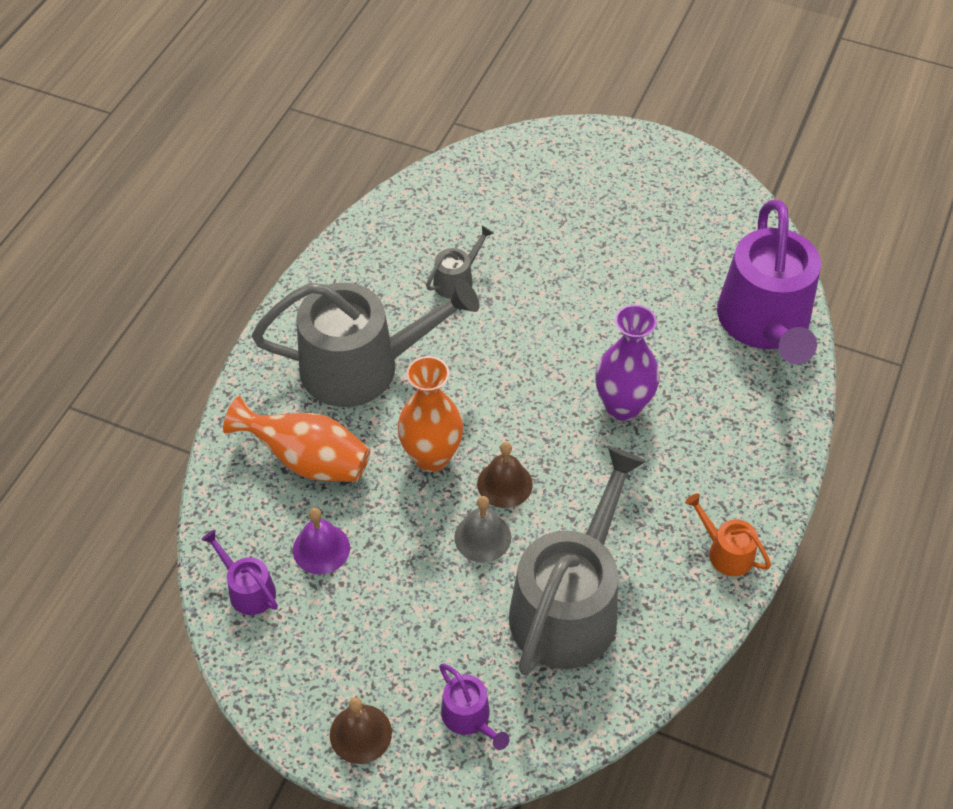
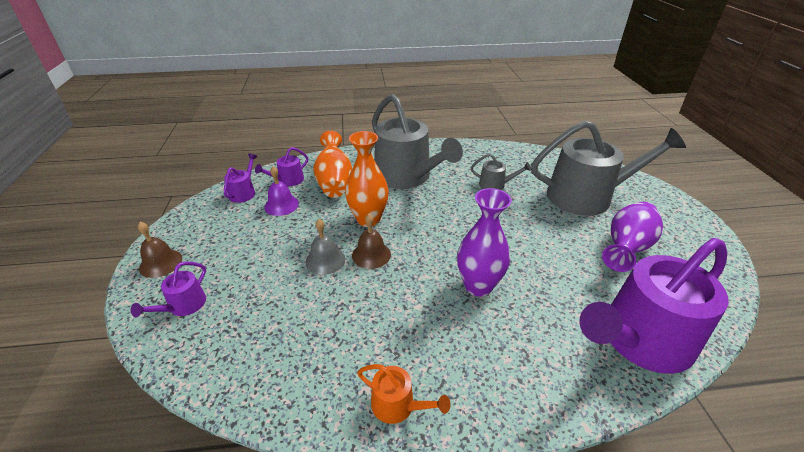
camera: 60 degrees right, 15 degrees down
(257, 519) = (288, 180): none -> purple watering can
(569, 605) = (294, 322): grey watering can -> grey watering can (587, 196)
(653, 240) = (626, 248): none -> purple vase
(726, 552) = (398, 405): orange watering can -> orange watering can turned 105 degrees clockwise

